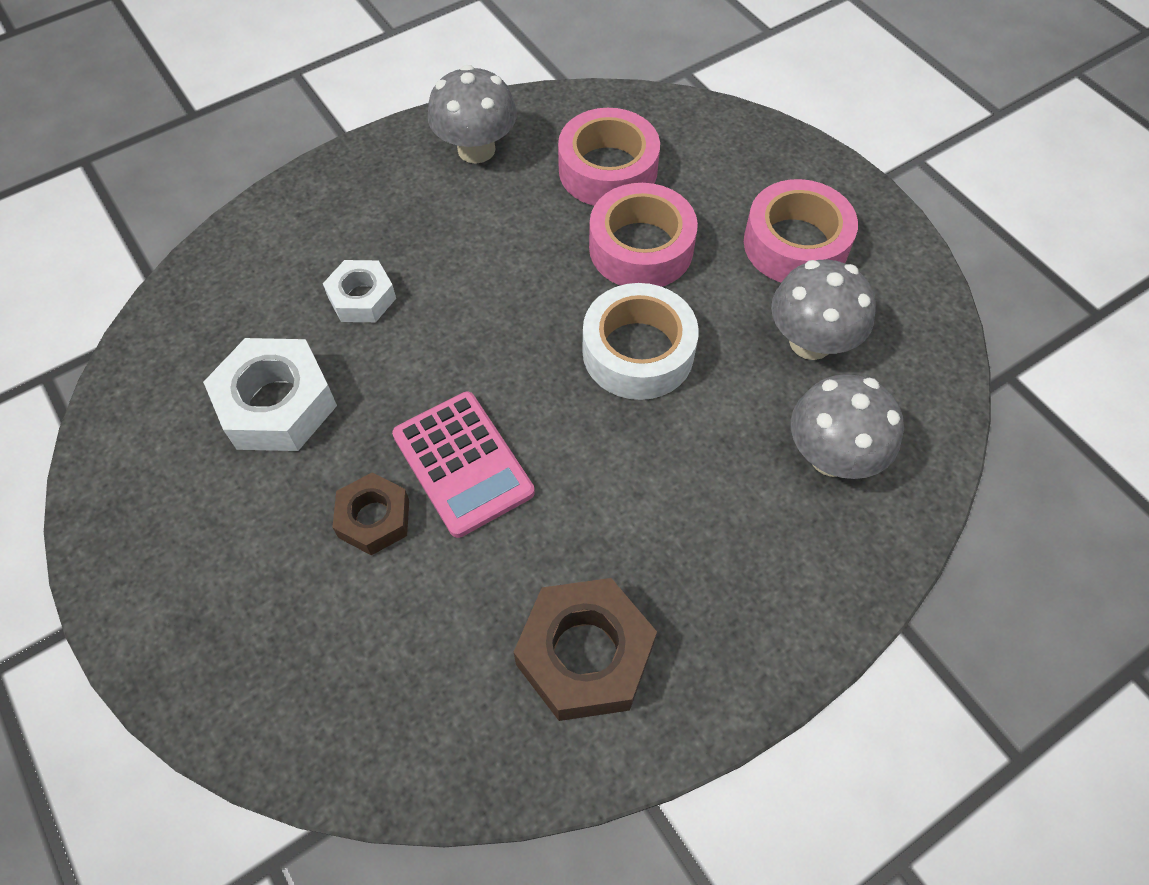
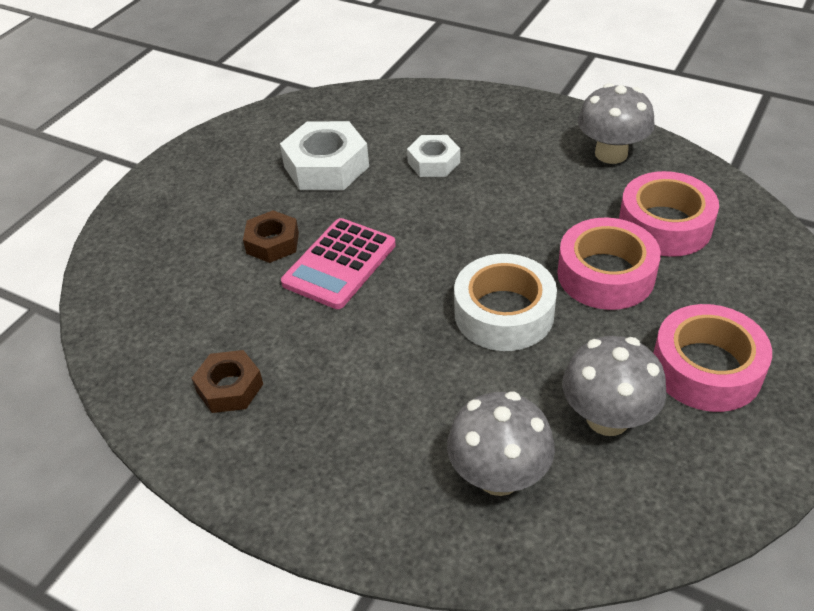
camera: 65 degrees right, 15 degrees down
(585, 655) = (229, 387): brown nut -> brown nut, size x0.61

